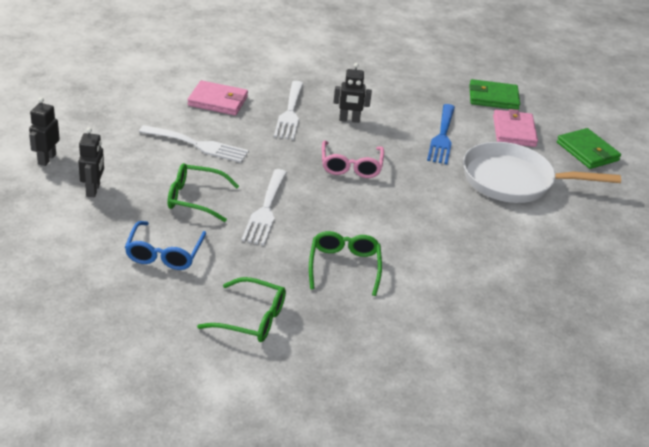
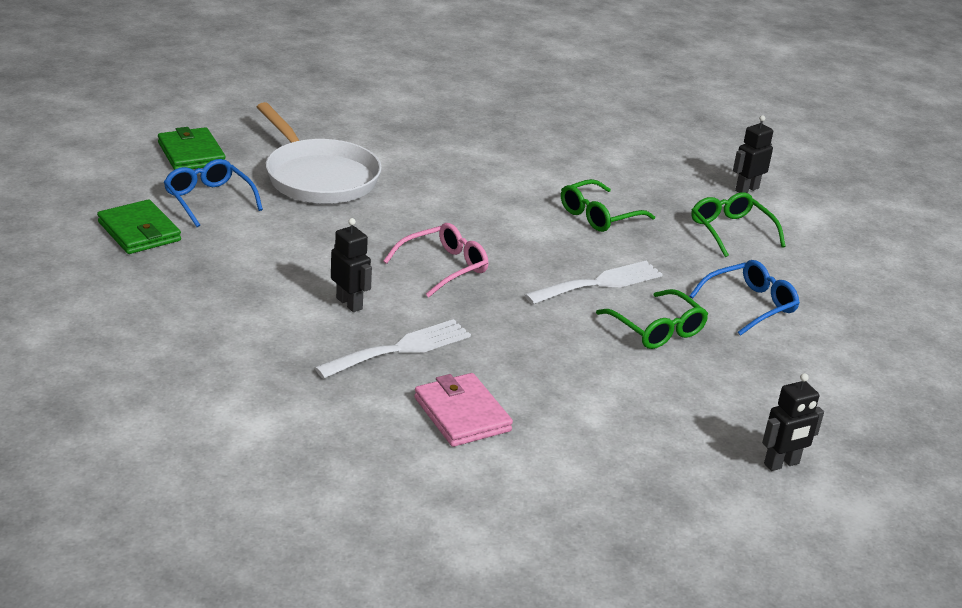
camera: 130 degrees left, 5 degrees down
(93, 190) = (760, 397): black robot -> black robot (746, 189)
(198, 145) = (573, 377): white fork -> none
(442, 137) = (291, 236): blue fork -> none
(514, 131) = (209, 200): pink wallet -> blue glasses
(587, 151) = (191, 154): green wallet -> green wallet turned 45 degrees counterclockwise

